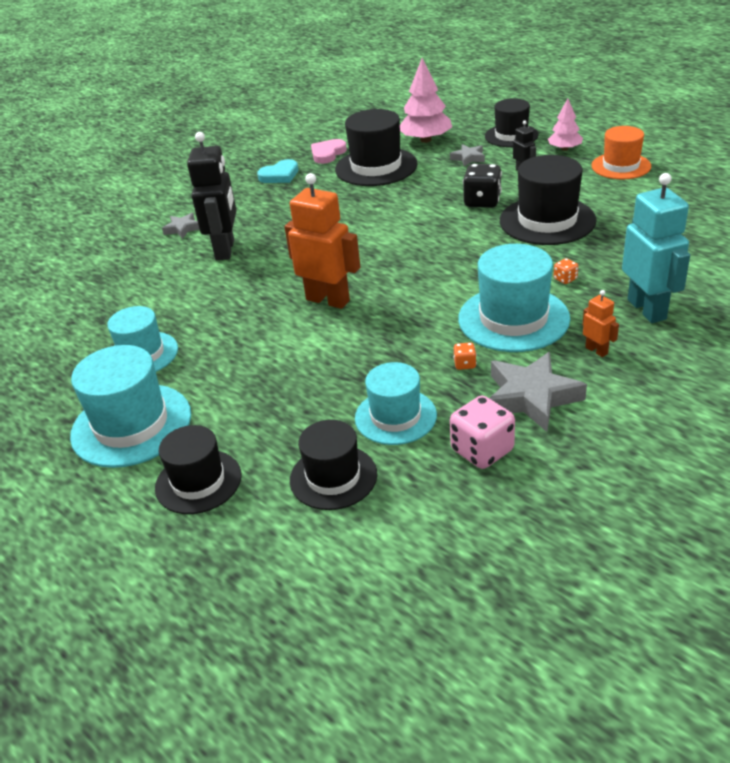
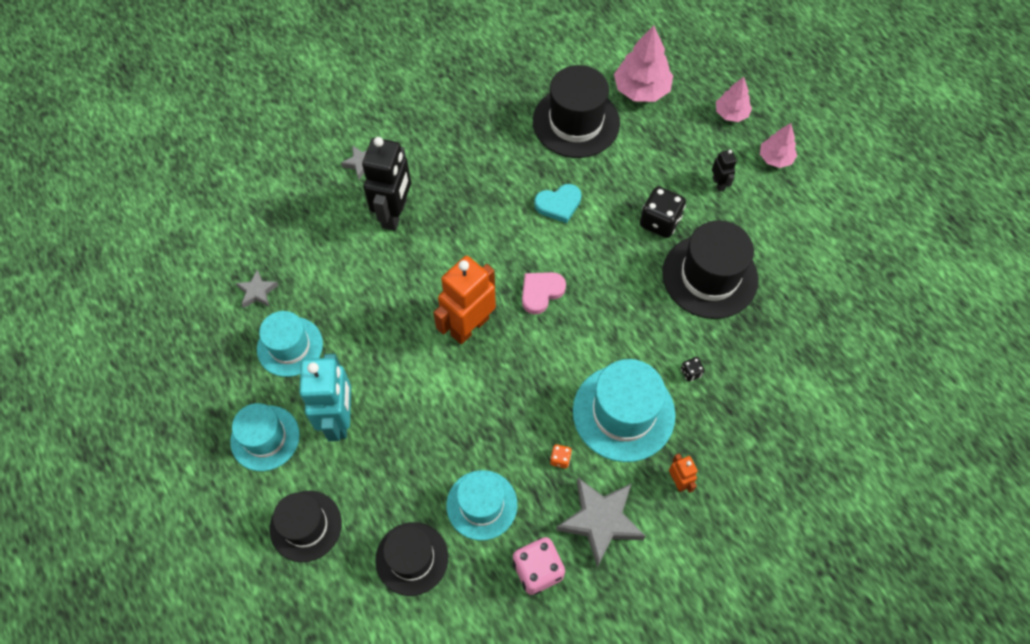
camera: 10 degrees right, 25 degrees up
(131, 425) = (265, 438): turquoise hat -> turquoise hat, size x0.66
(280, 175) = (476, 102): turquoise heart -> turquoise heart (558, 204)
(327, 154) = (534, 79): pink heart -> pink heart (541, 292)
(328, 300) = (469, 326): orange robot -> orange robot turned 90 degrees counterclockwise
(468, 158) = (673, 140): grey star -> grey star (257, 292)
(511, 136) = (731, 113): black hat -> pink tree
(565, 279) = (691, 372): orange dice -> black dice
(621, 166) = (818, 210): orange hat -> none
(647, 309) = (745, 442): turquoise robot -> turquoise robot (340, 419)

